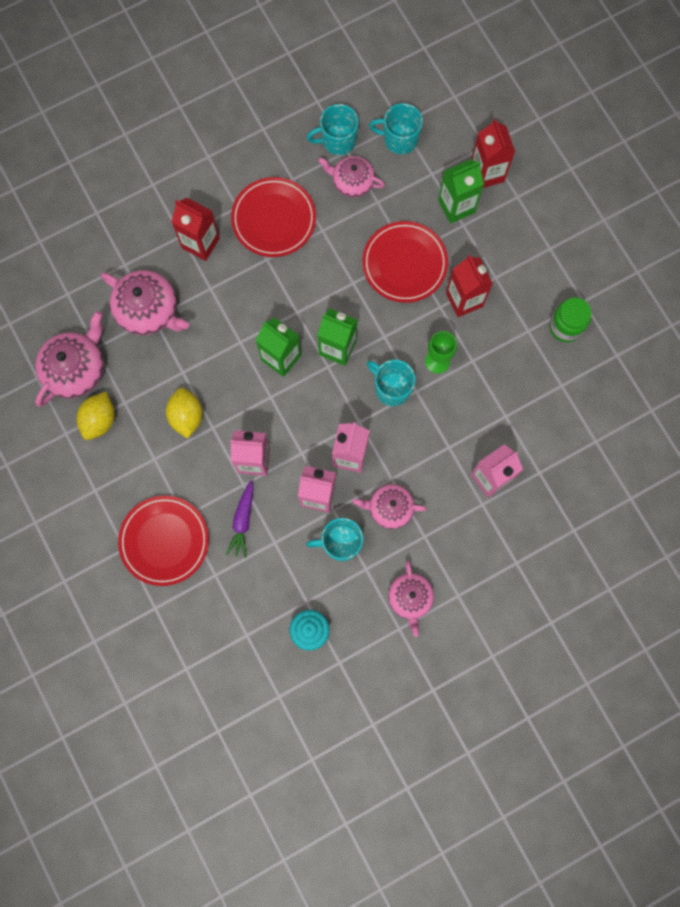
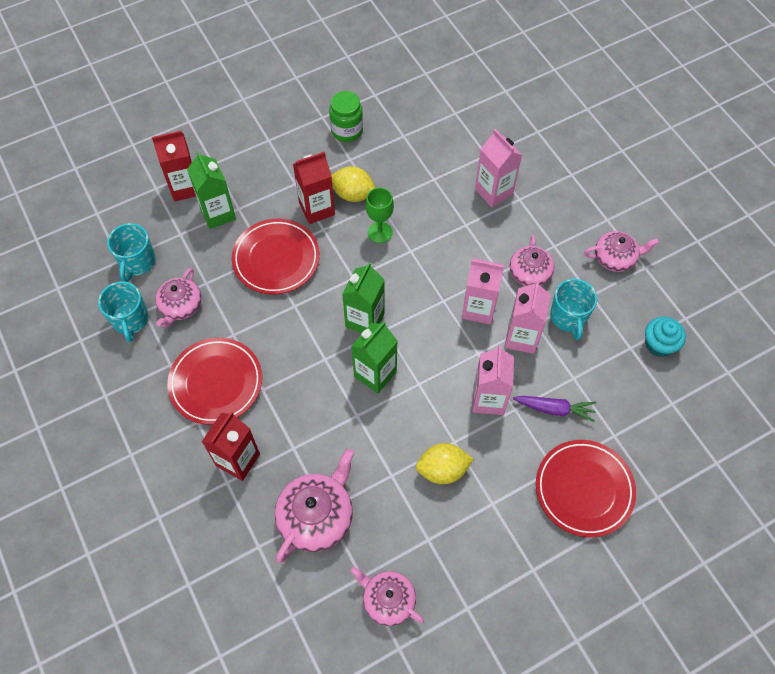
camera: 90 degrees left, 15 degrees down
(76, 369) = (388, 600): pink teapot -> pink teapot, size x0.66
(100, 420) = (450, 568): yellow lemon -> yellow lemon (353, 194)
(391, 388) = (407, 271): turquoise mug -> none

